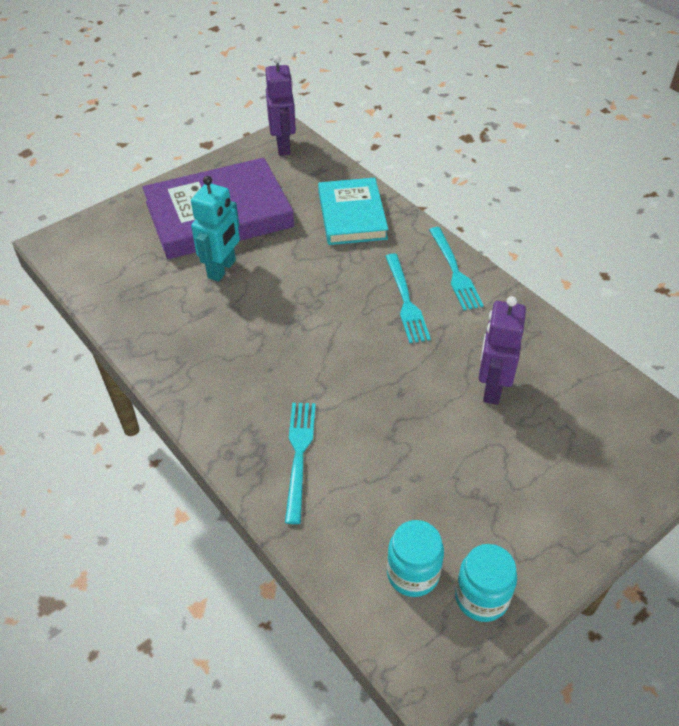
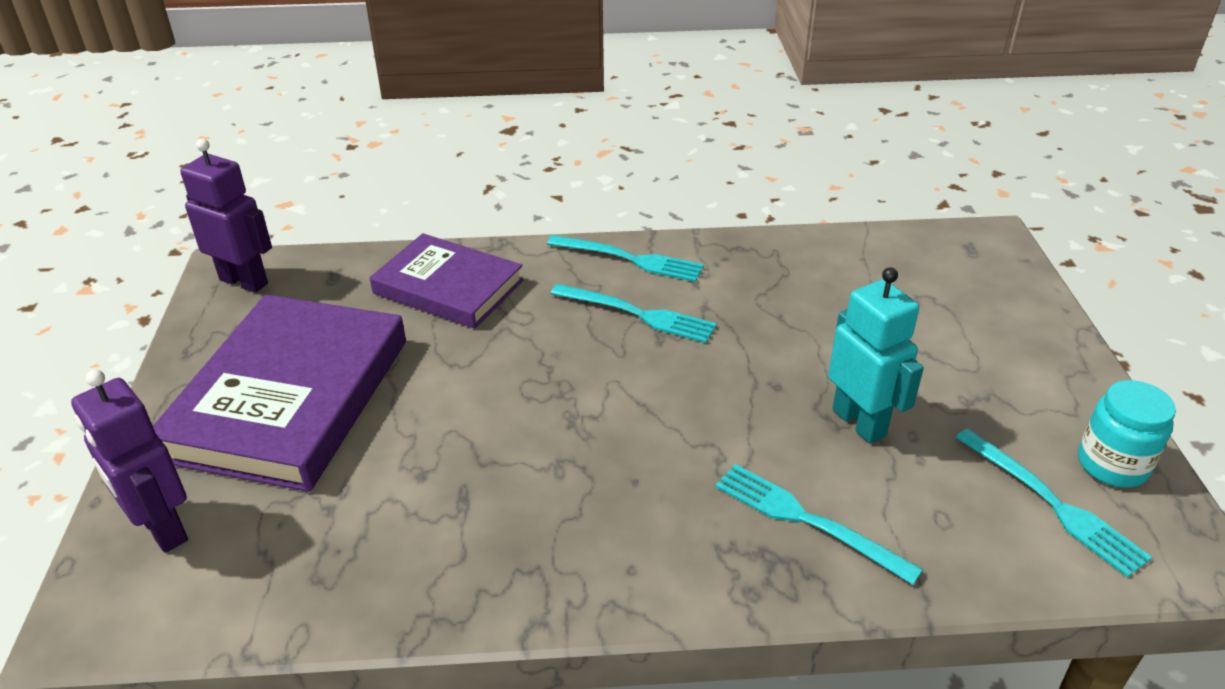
camera: 55 degrees left, 10 degrees down
(222, 269) = (400, 443): turquoise robot -> turquoise robot (859, 422)
(352, 215) = (448, 287): turquoise book -> purple book
(413, 573) = (1053, 504): turquoise jar -> turquoise fork
(492, 388) = (827, 318): purple robot -> purple robot (162, 529)

